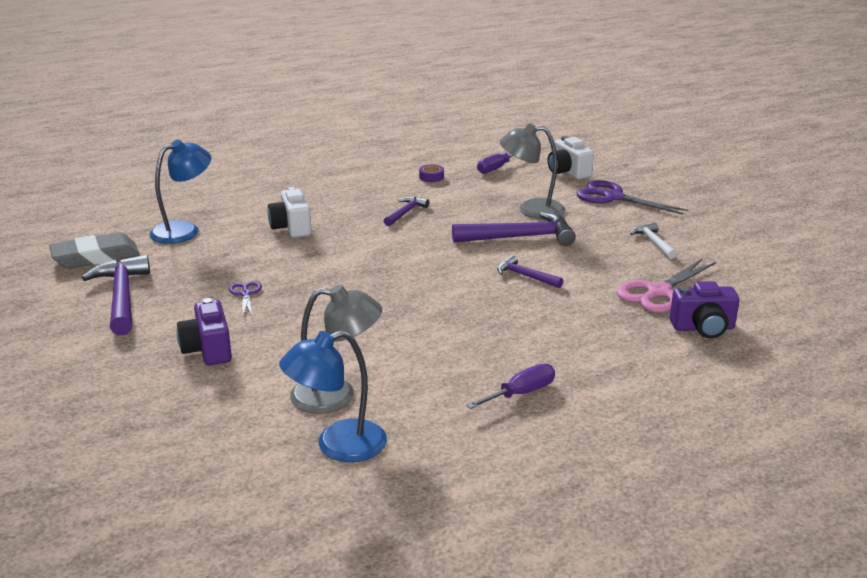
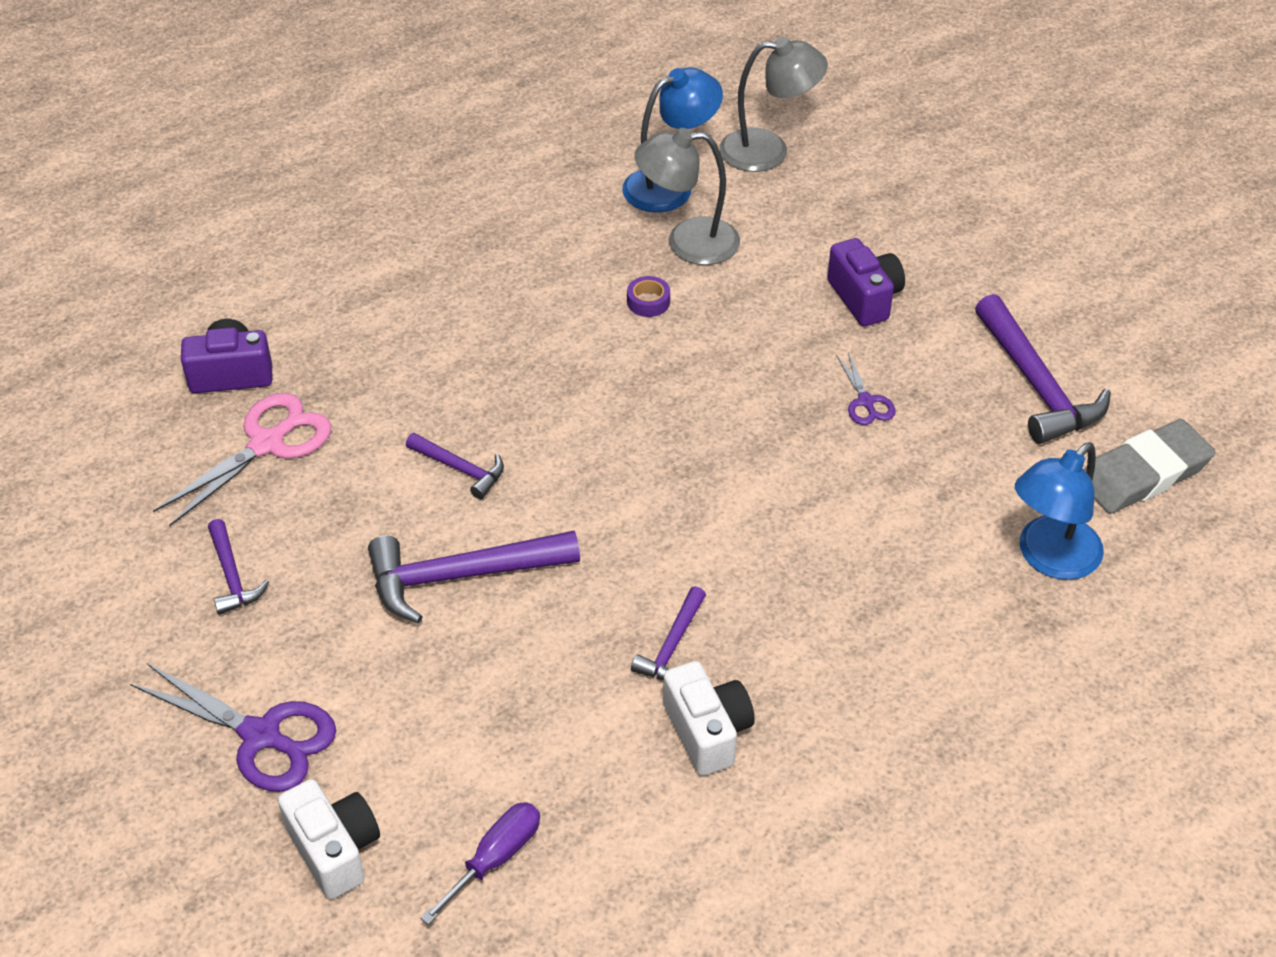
camera: 175 degrees right, 20 degrees up
(291, 228) = (866, 579): white camera -> white camera (707, 731)
(431, 177) = (639, 801): purple tape -> purple tape (648, 302)
(521, 393) = (482, 257): purple screwdriver -> none
(531, 209) = (433, 675): grey lamp -> grey lamp (768, 151)
(653, 242) = (232, 576): white hammer -> purple hammer

